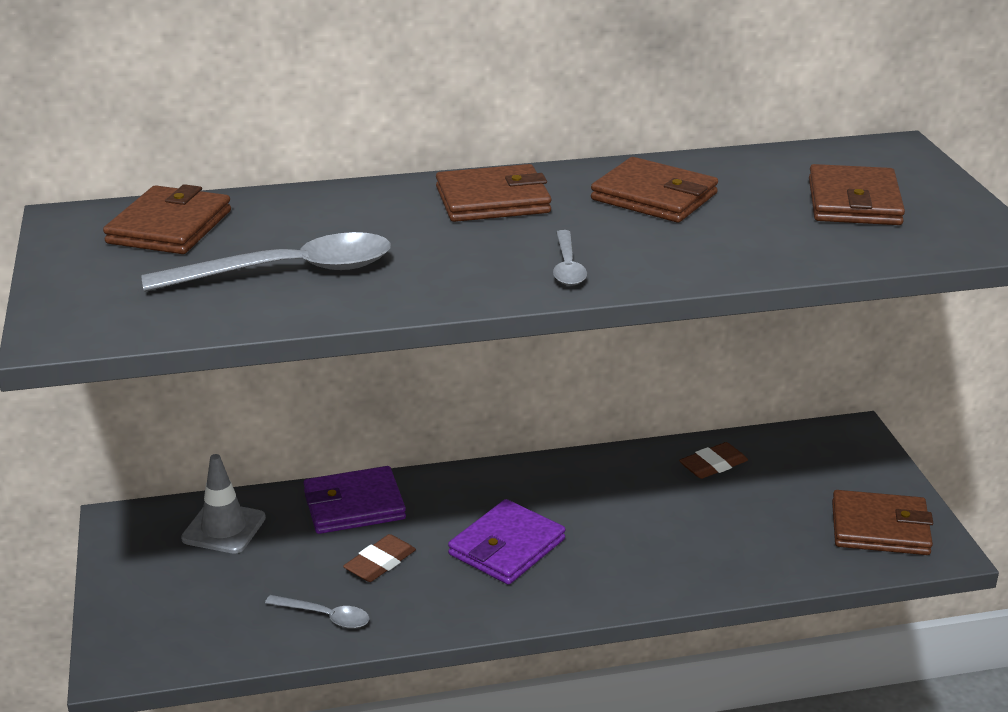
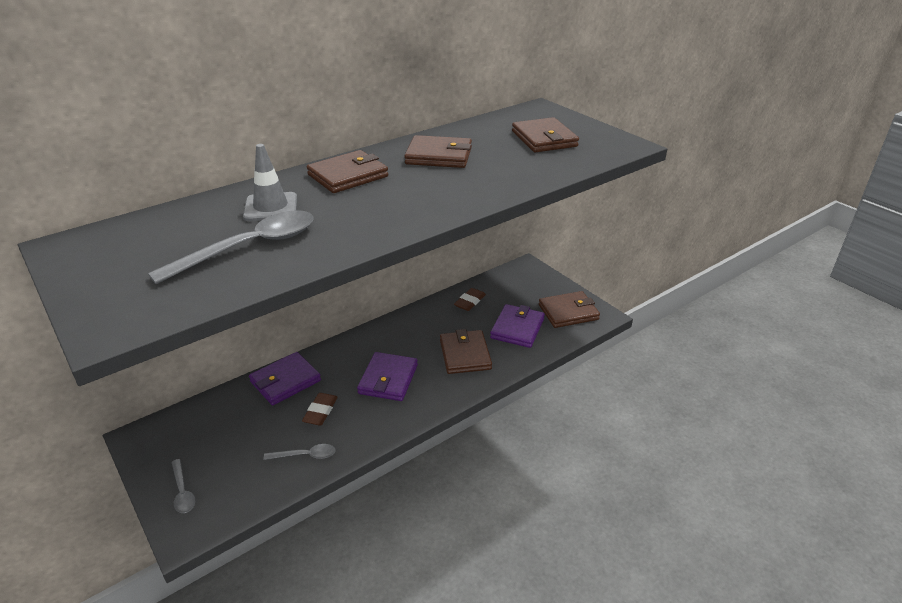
camera: 25 degrees left, 5 degrees up
(170, 227) = (143, 235): brown wallet -> brown wallet (465, 354)
(224, 528) = (210, 420): grey traffic cone -> grey traffic cone (271, 207)
(567, 266) = (423, 205): grey spoon -> grey spoon (182, 492)
(769, 530) = (517, 328): none -> purple wallet

